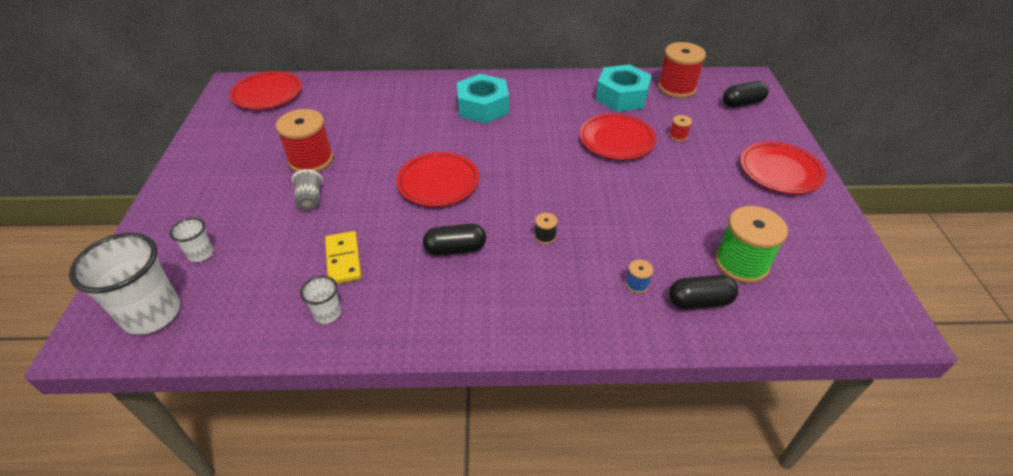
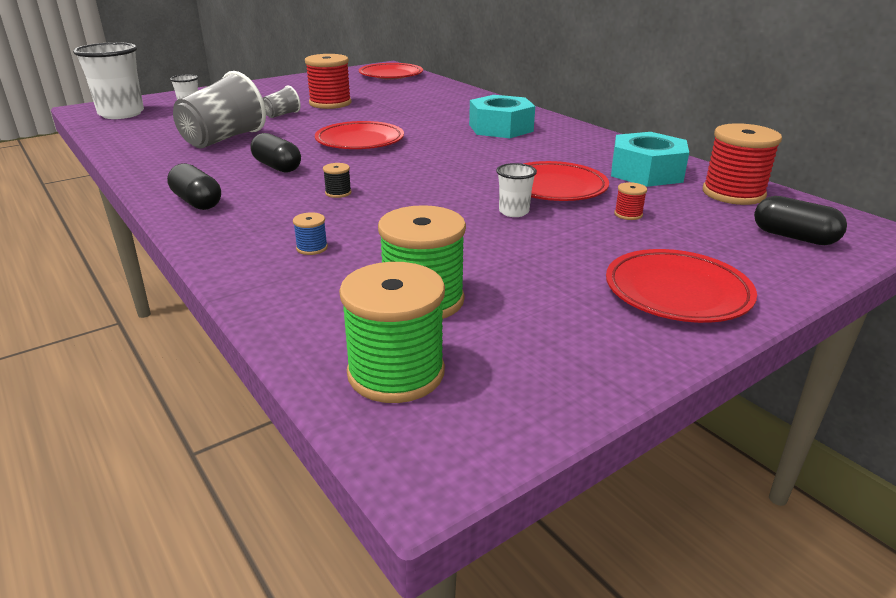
camera: 55 degrees right, 15 degrees down
(327, 314) = (157, 150): white cup -> white cup (514, 212)
(343, 259) = (223, 139): yellow domino -> grey cup
(699, 301) = (319, 287): black capsule -> black capsule (197, 202)
(817, 306) = (396, 373): none -> green spool

